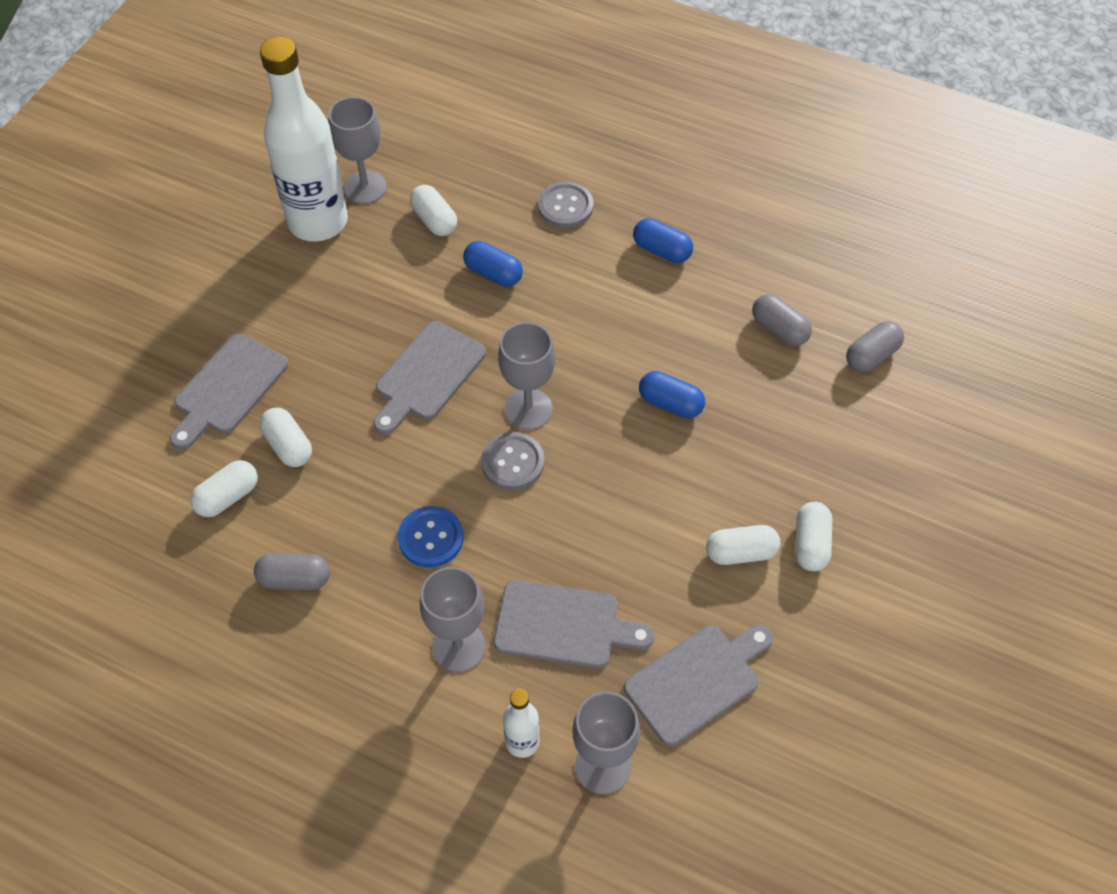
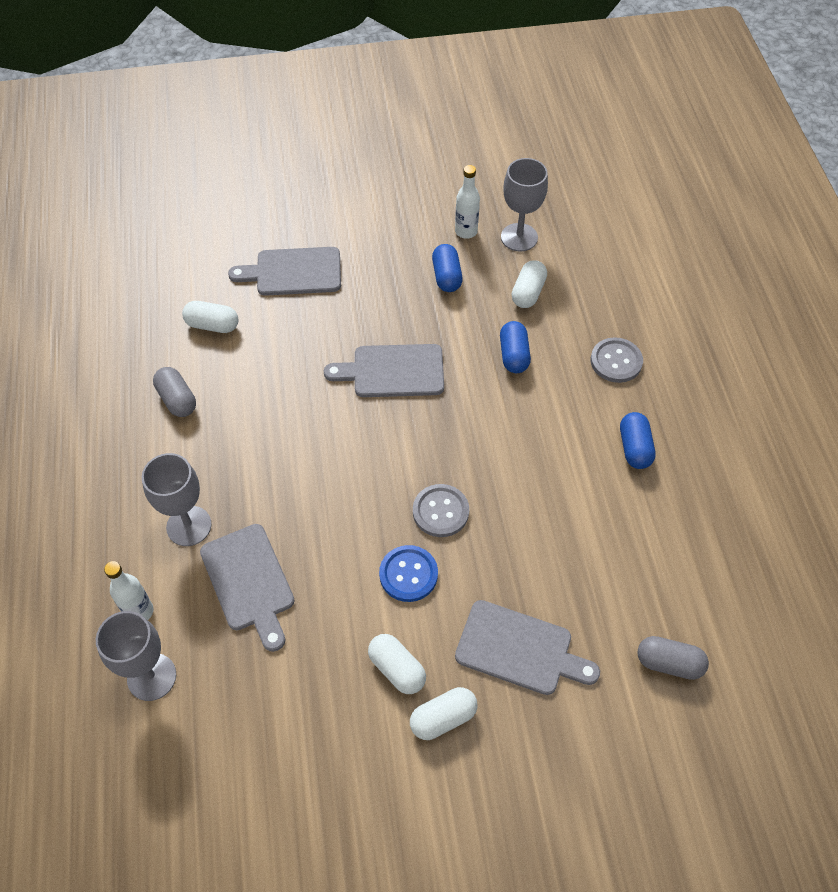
camera: 55 degrees right, 0 degrees up
(288, 446) = (275, 331): white capsule -> none
(318, 222) = (466, 231): white bottle -> white bottle, size x0.44
(430, 538) = (262, 456): blue button -> blue button (408, 574)
(512, 462) = (361, 467): grey button -> grey button (440, 511)
(528, 409) = (414, 449): grey goblet -> none
(670, 403) = (495, 539): blue capsule -> blue capsule (446, 276)
(697, 681) = (262, 702): grey cutting board -> grey cutting board (519, 649)
(779, 329) = (633, 576): grey capsule -> none

